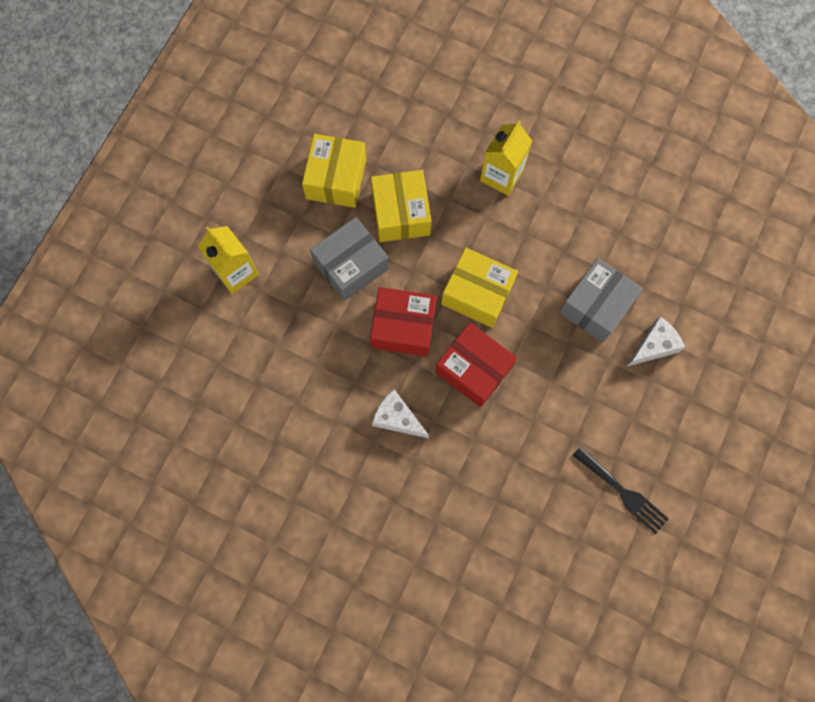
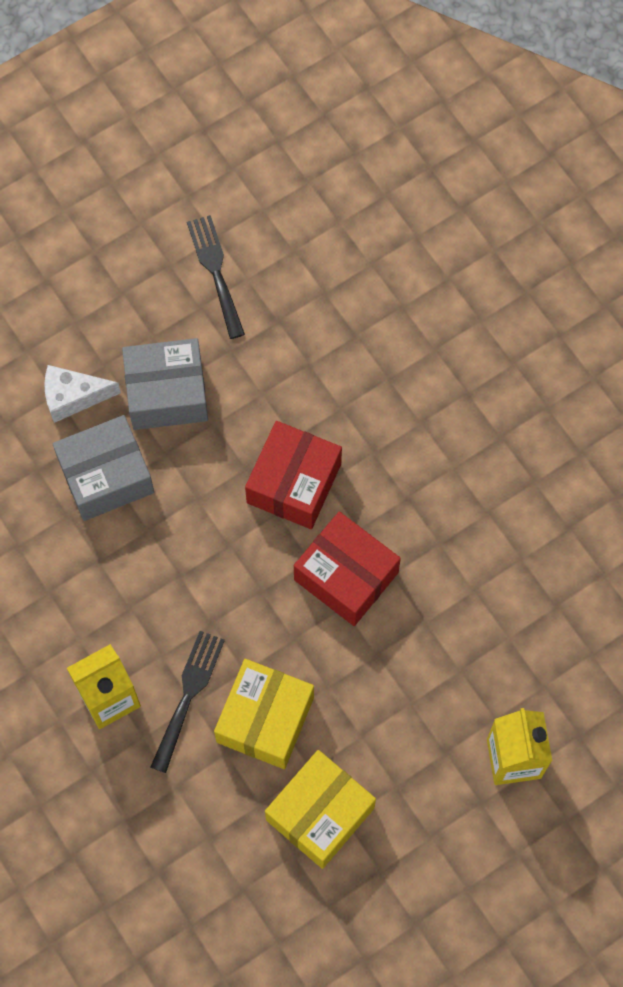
camera: 150 degrees left, 5 degrees down
(351, 265) = (366, 687): grey box -> grey box (167, 393)
(397, 418) = (414, 478): white cheese -> none
(456, 202) = (188, 695): none -> black fork
(473, 369) = (294, 483): red box -> red box turned 45 degrees clockwise
(477, 293) = (234, 567): yellow box -> none

